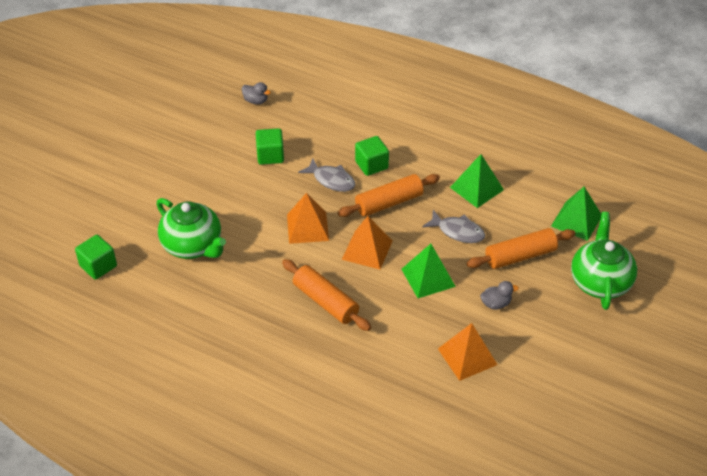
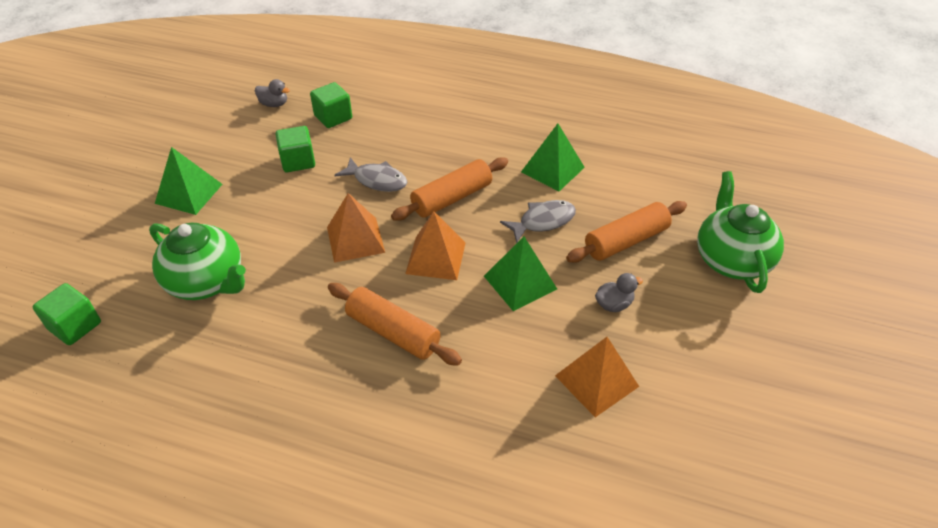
camera: 10 degrees left, 0 degrees up
(371, 165) = (422, 158): green cube -> green cube (333, 117)
(457, 231) = (543, 221): grey fish -> grey fish turned 45 degrees counterclockwise
(576, 220) = (679, 191): green pyramid -> green pyramid (189, 193)

